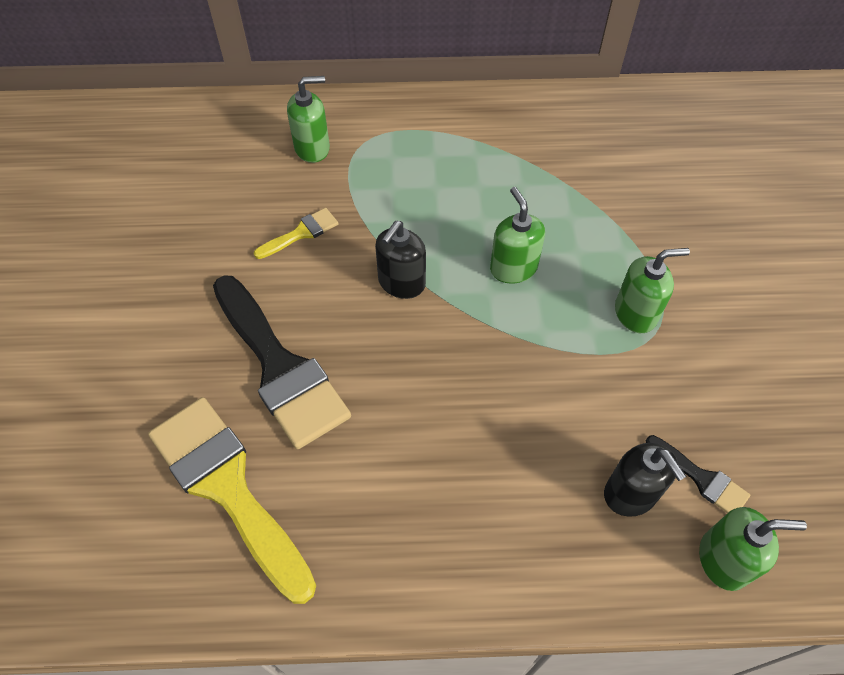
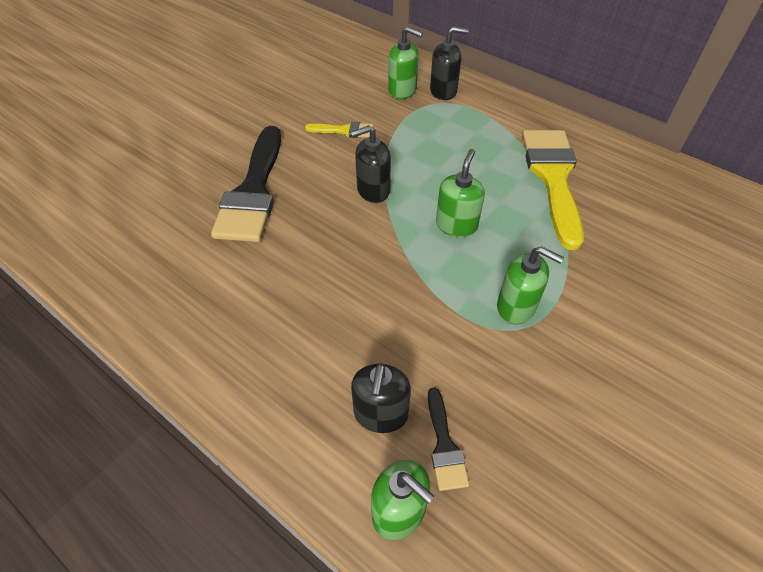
camera: 40 degrees right, 5 degrees down
(228, 487) = (159, 233): yellow brush -> yellow brush (553, 178)
(355, 125) = (443, 91): none -> black soap dispenser

